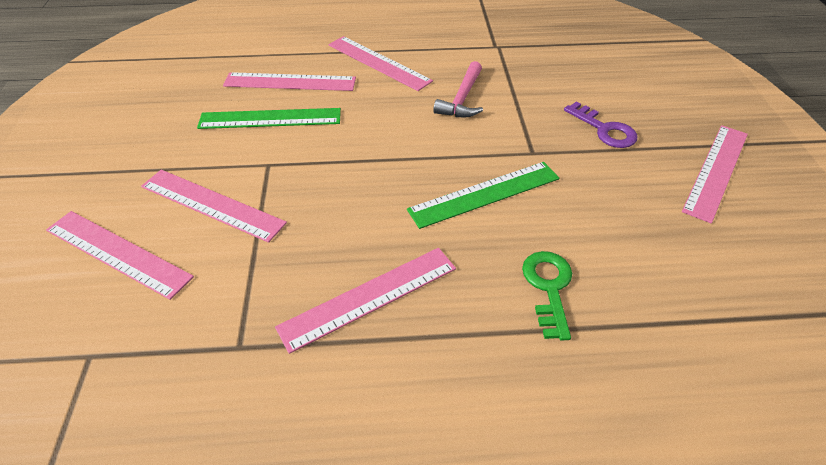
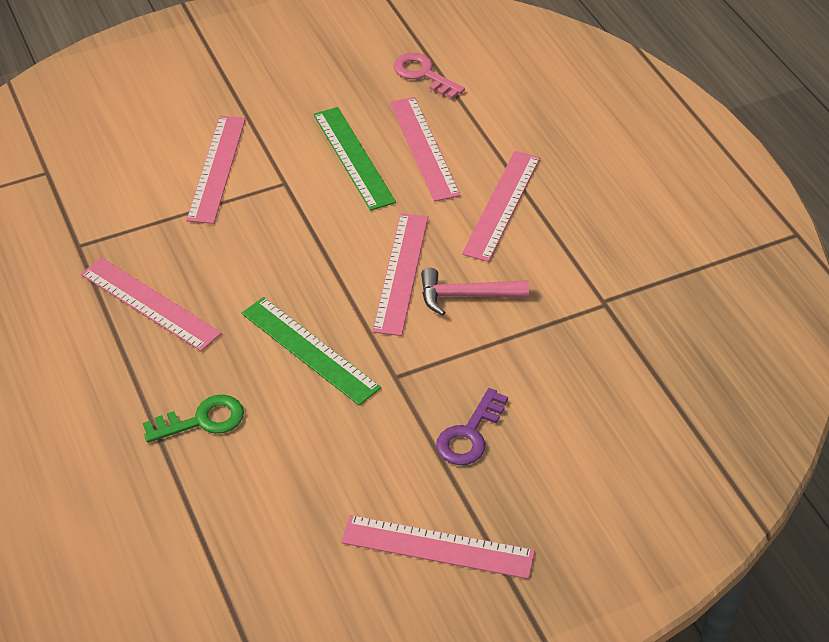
camera: 70 degrees right, 0 degrees up
(117, 253) = (142, 139): pink ruler -> pink ruler (401, 273)
(207, 64) = (423, 74): none -> pink key

